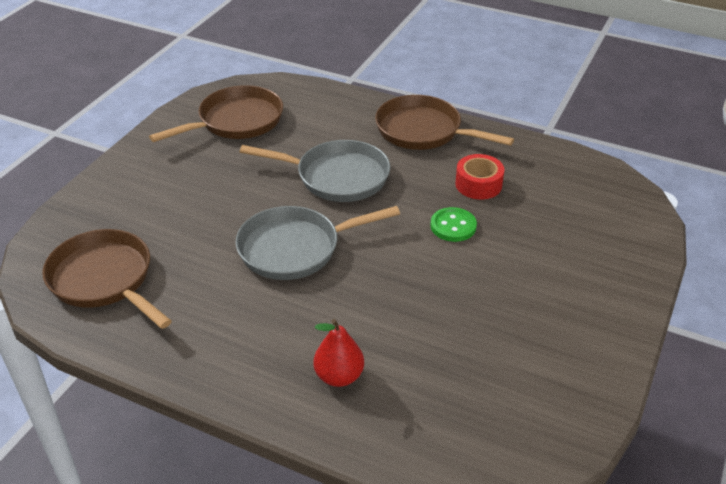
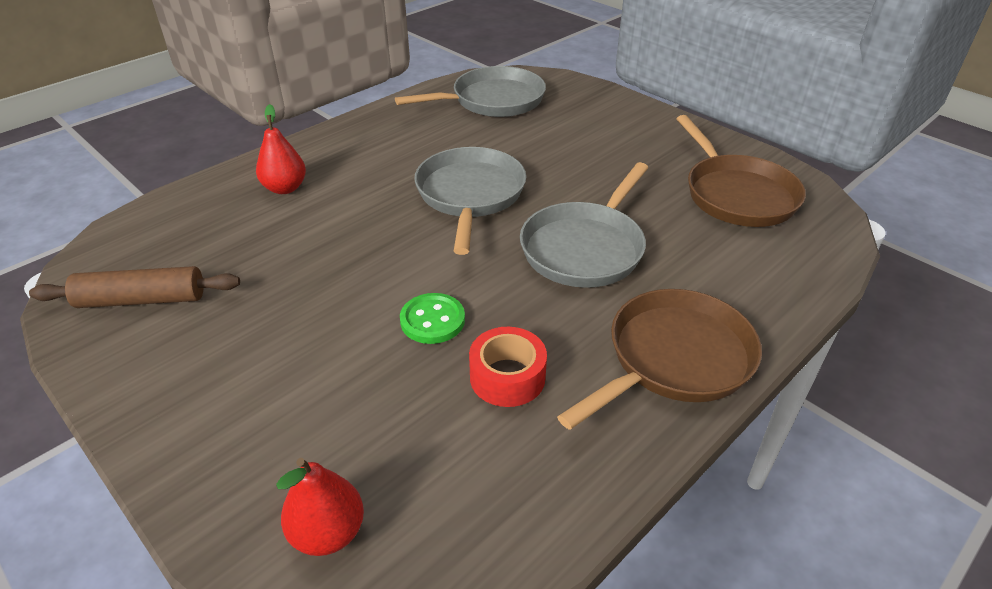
camera: 110 degrees right, 0 degrees up
(105, 280) = (492, 101): brown pan -> grey pan
(537, 393) = (142, 299): none -> brown rolling pin
(619, 217) = (328, 532): none -> red pear

